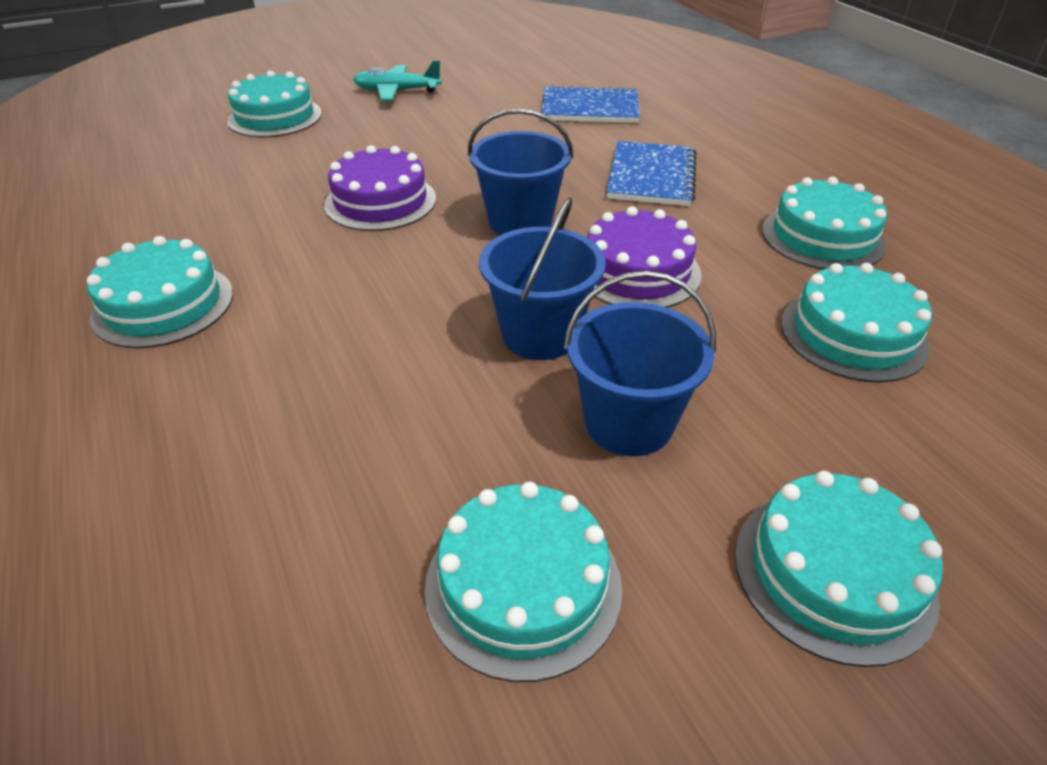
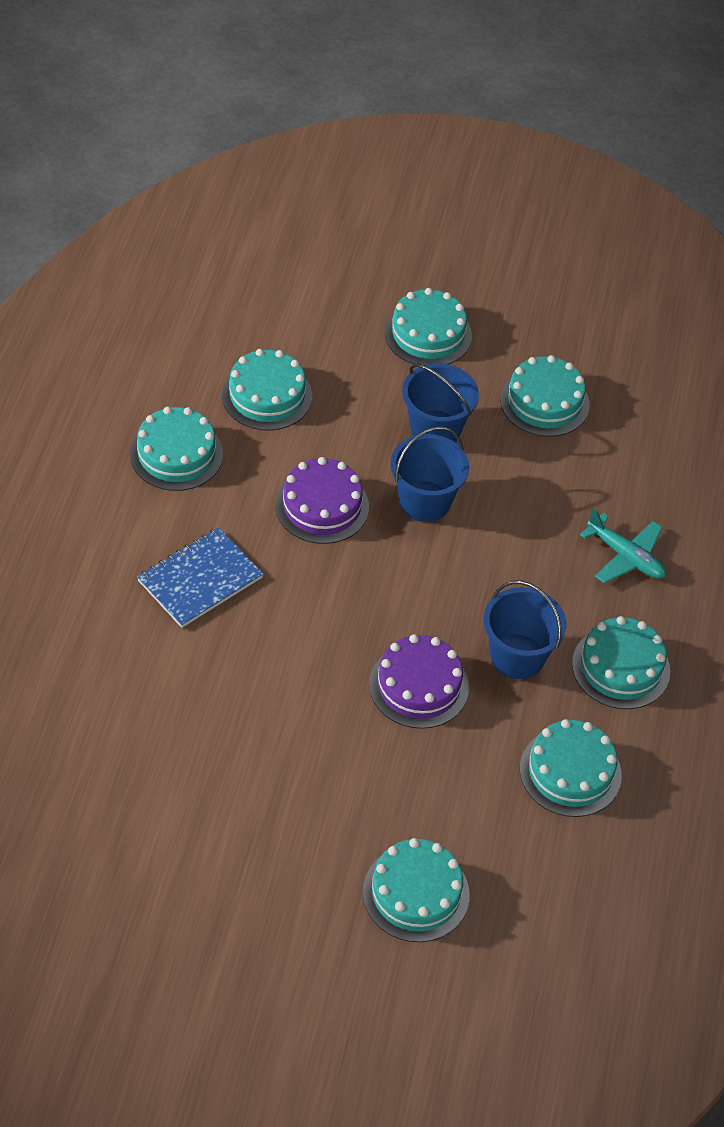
camera: 145 degrees left, 10 degrees up
(181, 213) = (570, 772): none -> turquoise cake
(397, 91) = (265, 867): turquoise plane -> turquoise plane (625, 556)
(520, 221) = (343, 596): blue bucket -> blue bucket (517, 656)
(590, 108) = (127, 703): blue notebook -> none

